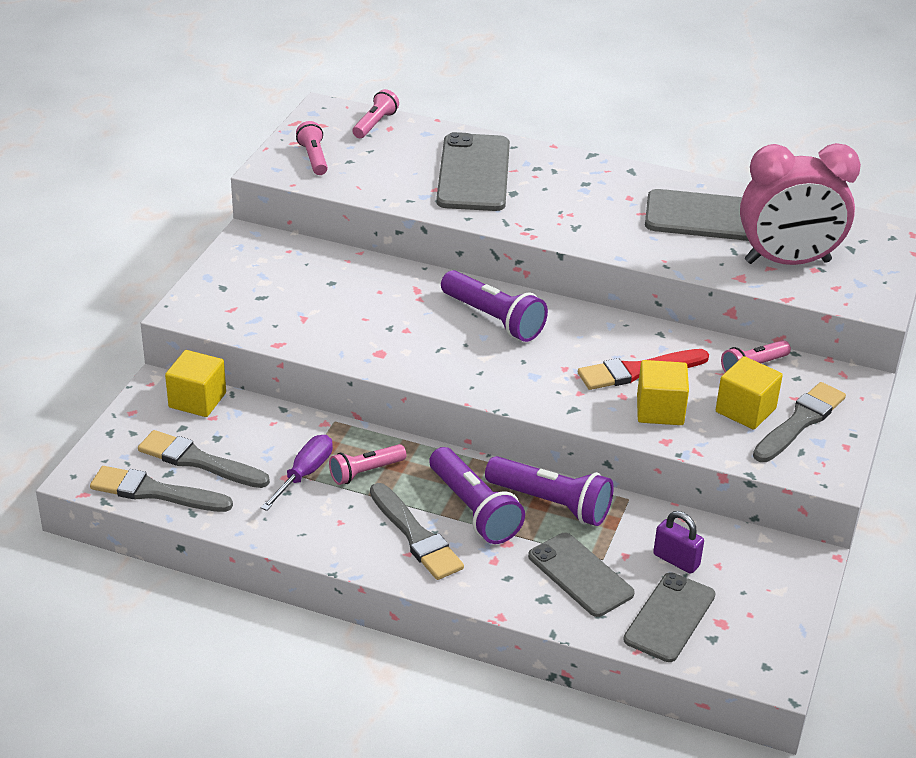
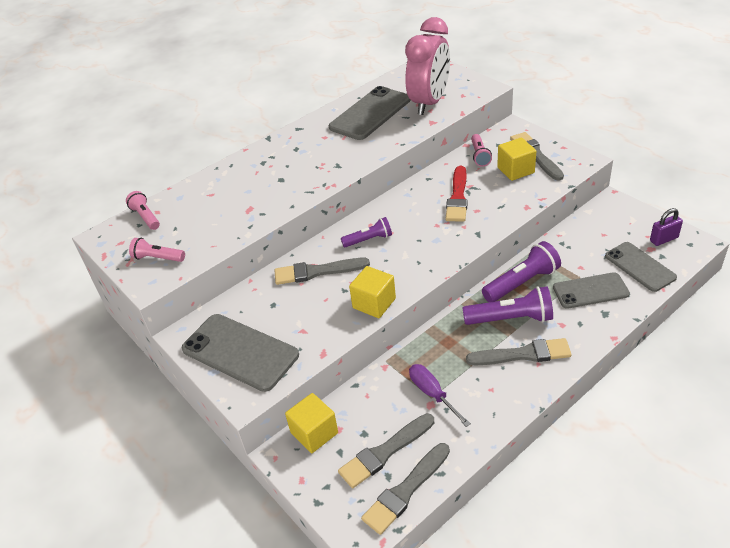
camera: 55 degrees left, 5 degrees up
(365, 472) = (447, 360): pink flashlight -> none
(407, 297) = (317, 272): none -> grey brush
(474, 173) = (245, 189): grey phone -> grey phone (240, 352)
(493, 319) = (369, 240): purple flashlight -> purple flashlight, size x0.62
(660, 410) = (498, 200): yellow cube -> yellow cube (374, 303)
(676, 560) = (593, 248): purple padlock -> purple padlock (663, 239)

